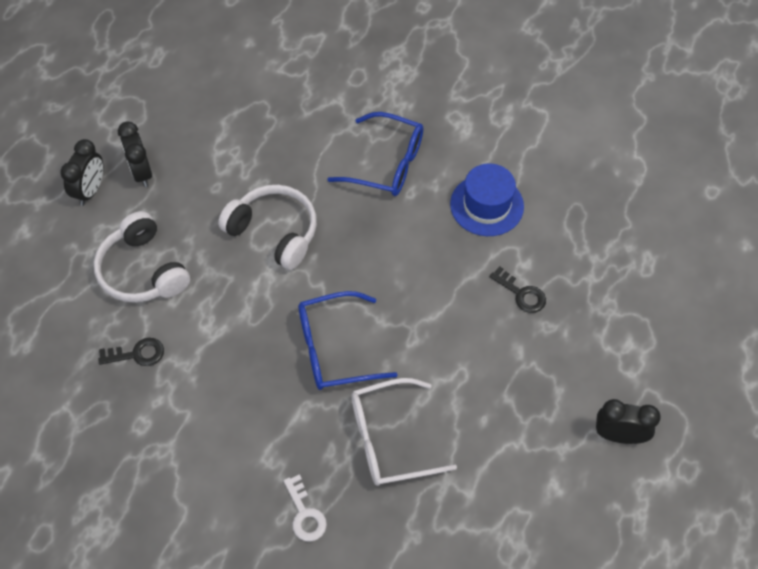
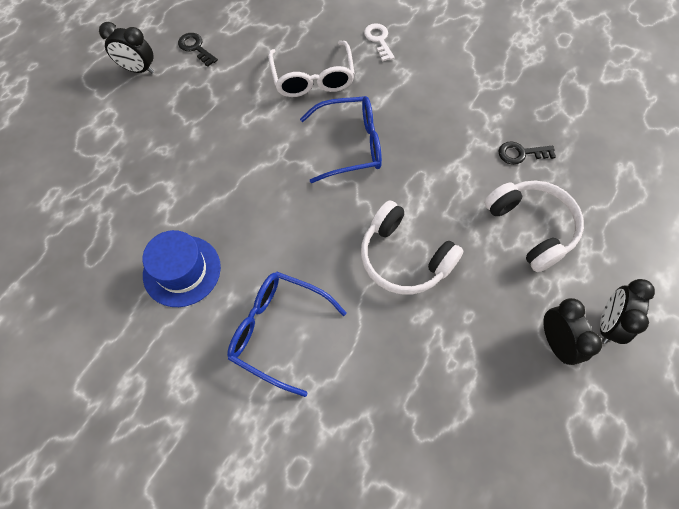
camera: 175 degrees left, 5 degrees up
(389, 439) = (312, 79): white glasses -> white glasses turned 90 degrees clockwise
(521, 294) = (176, 179): black key -> black key (196, 48)

